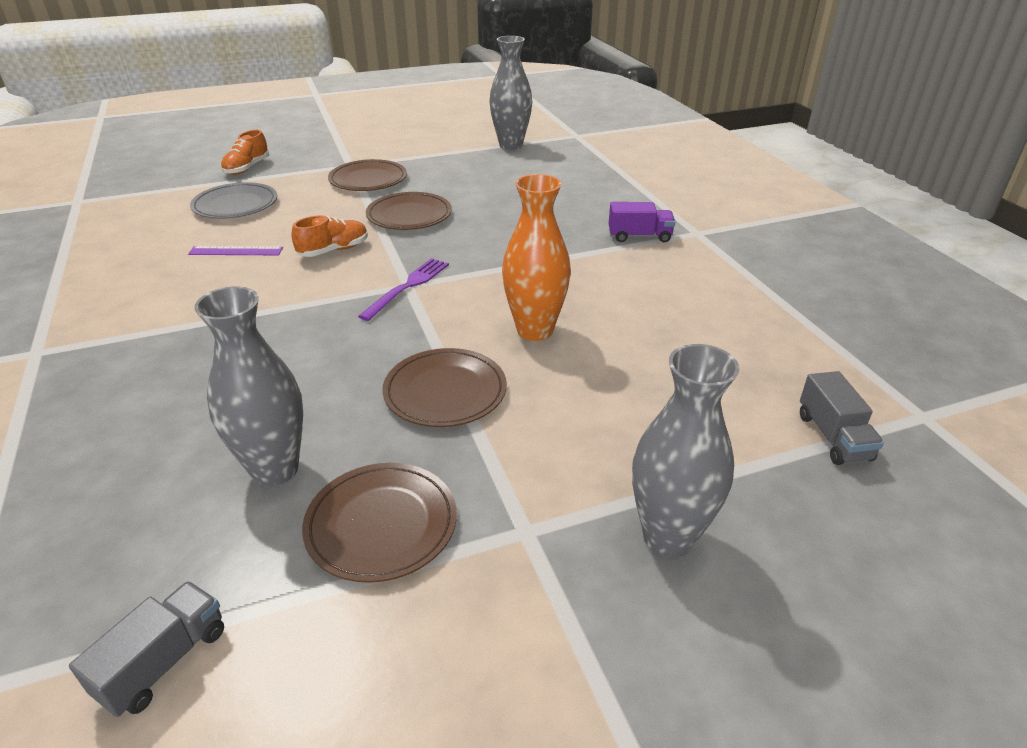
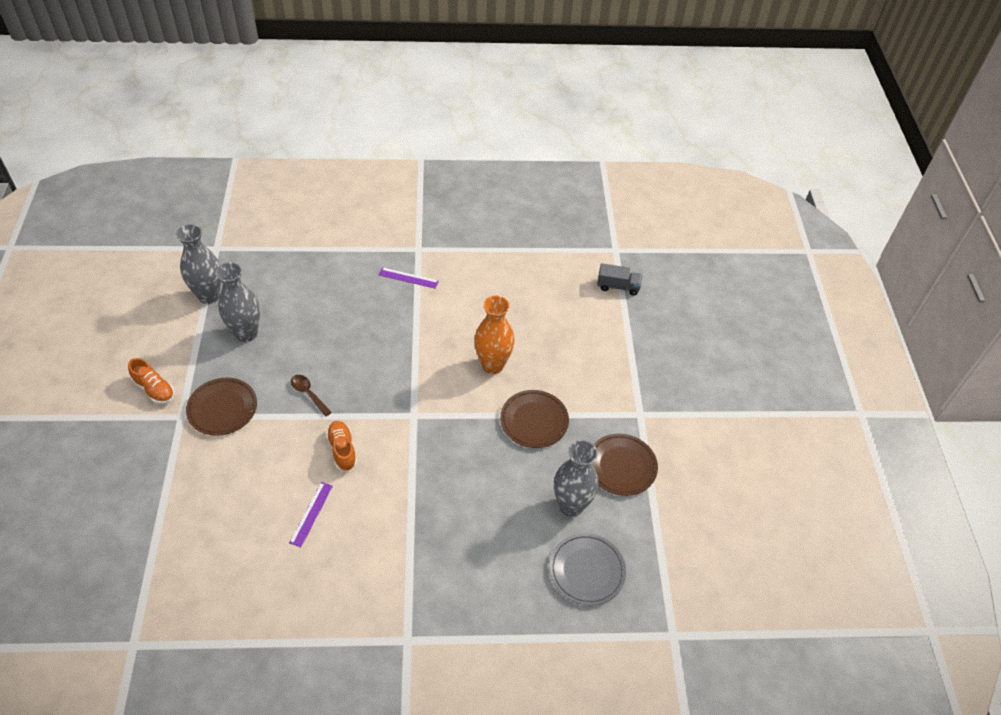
camera: 75 degrees left, 15 degrees up
(164, 662) = (674, 553): grey truck -> none
(235, 205) = (220, 511): grey plate -> grey plate (587, 570)
(247, 168) = (136, 498): orange shoe -> orange shoe (154, 389)
(408, 286) = (415, 415): purple fork -> none
(409, 215) = (308, 394): brown plate -> brown spoon
(639, 236) = (408, 278): purple truck -> purple ruler
(668, 537) = (656, 367): grey vase -> grey vase (246, 333)

